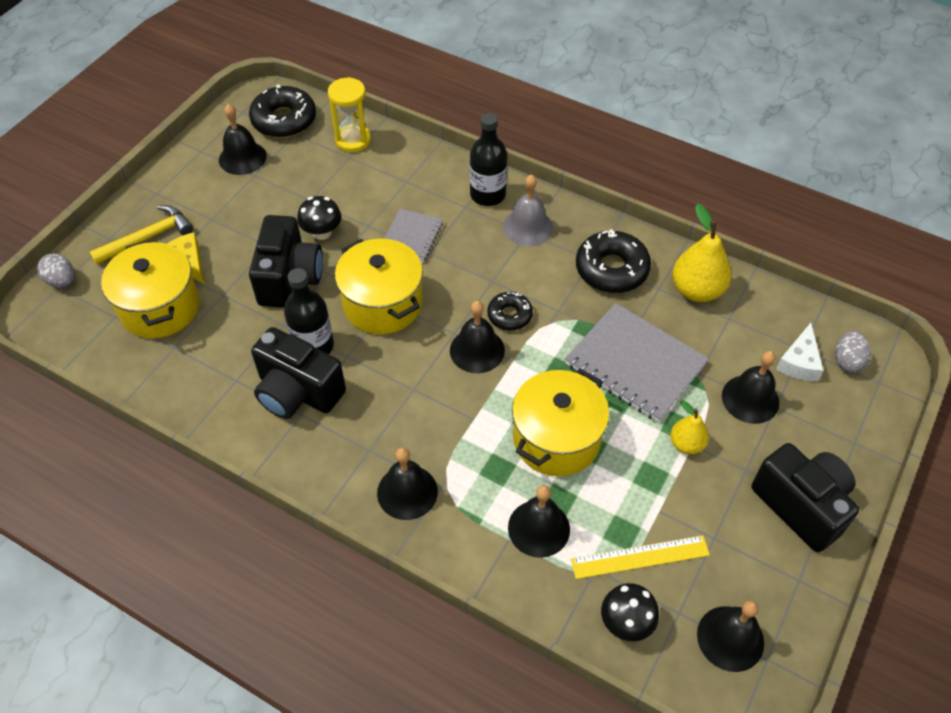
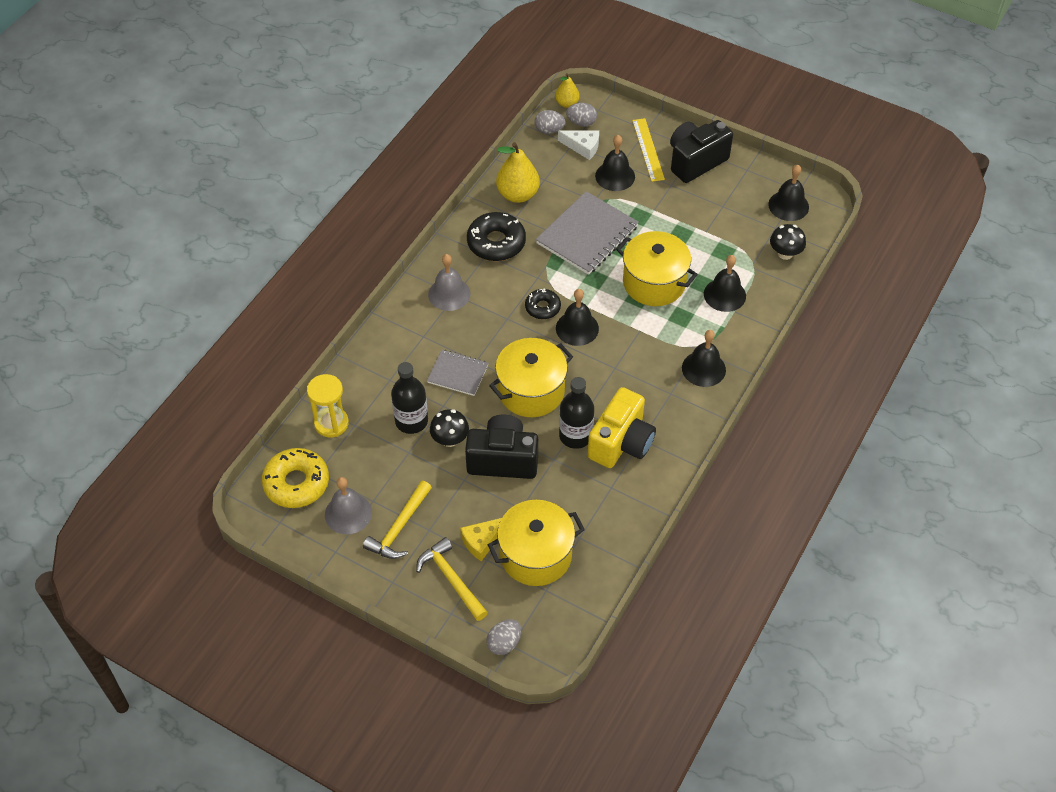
camera: 90 degrees left, 0 degrees up
(218, 196) = (399, 528): none -> yellow hammer
(242, 158) = (348, 513): black bell -> grey bell
(284, 120) = (296, 483): black donut -> yellow donut
(298, 392) = (621, 443): black camera -> yellow camera
(488, 195) = (410, 320): black bottle -> black bottle (411, 421)
(640, 557) = (740, 243): yellow ruler -> yellow ruler (648, 149)
(686, 444) = (653, 213): yellow pear -> yellow pear (567, 103)
(822, 324) = (549, 130): none -> grey egg

